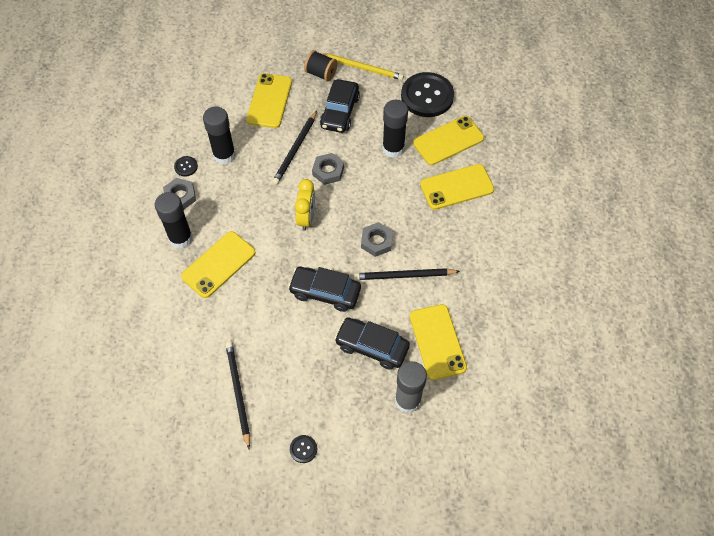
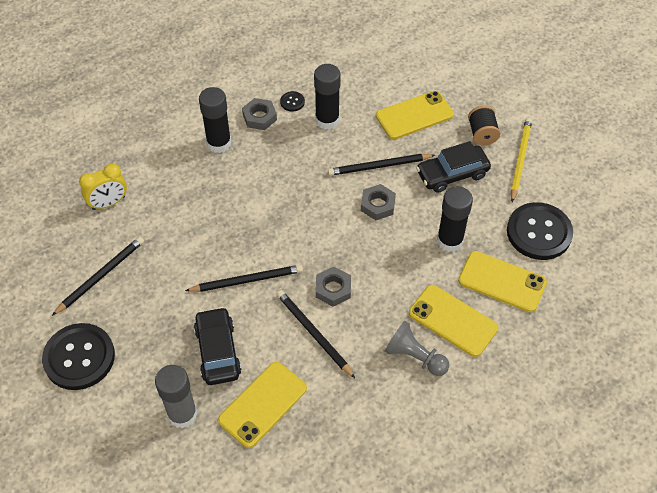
camera: 55 degrees right, 5 degrees down
(218, 264) = (214, 185): yellow phone -> none
(303, 449) = (79, 357): black button -> black button, size x2.40
(306, 218) = (313, 219): yellow clock -> yellow clock (108, 203)
(325, 292) = (246, 280): black car -> black pencil
(361, 67) = (520, 160): yellow pencil -> yellow pencil turned 150 degrees counterclockwise
(467, 226) = (414, 356): none -> grey pawn

